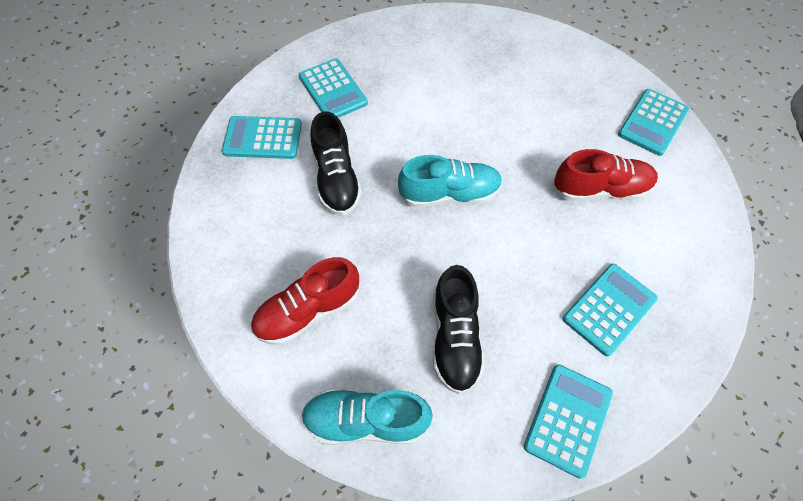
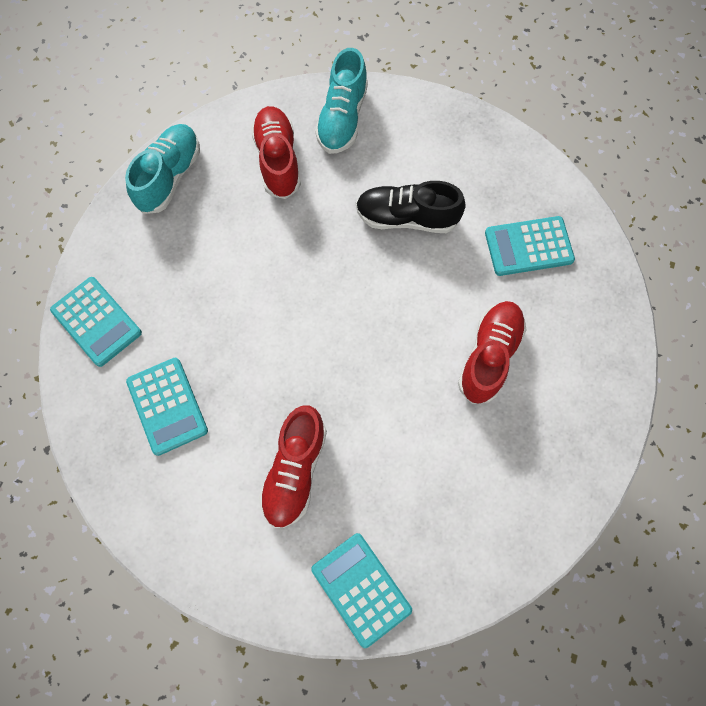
camera: 110 degrees right, 10 degrees up
(263, 138) = (481, 166): turquoise calculator -> none
(439, 93) = (489, 356): none -> red shoe
(449, 194) = (349, 314): turquoise shoe -> turquoise shoe (342, 118)
(455, 338) = (203, 263): black shoe -> none

